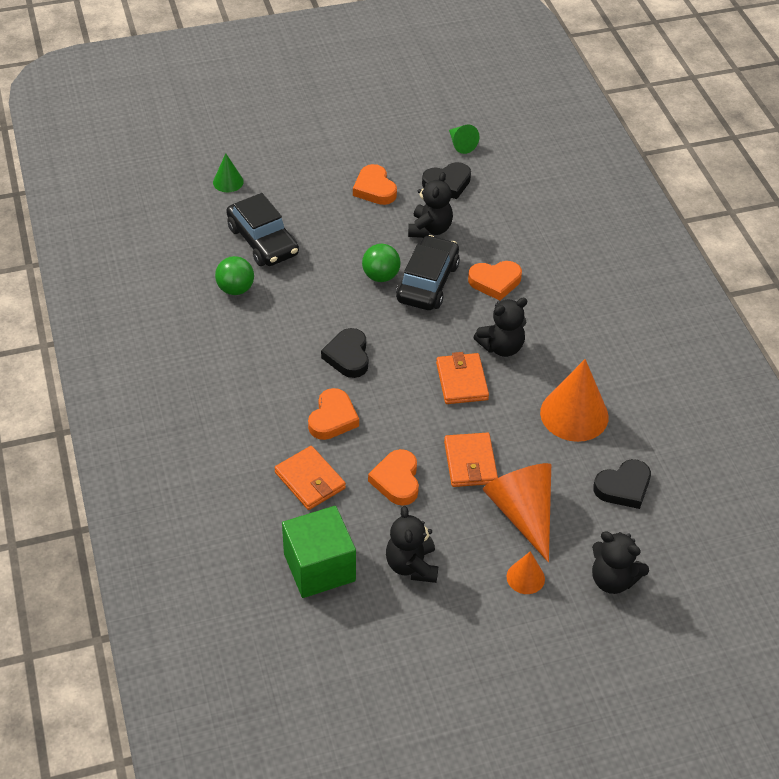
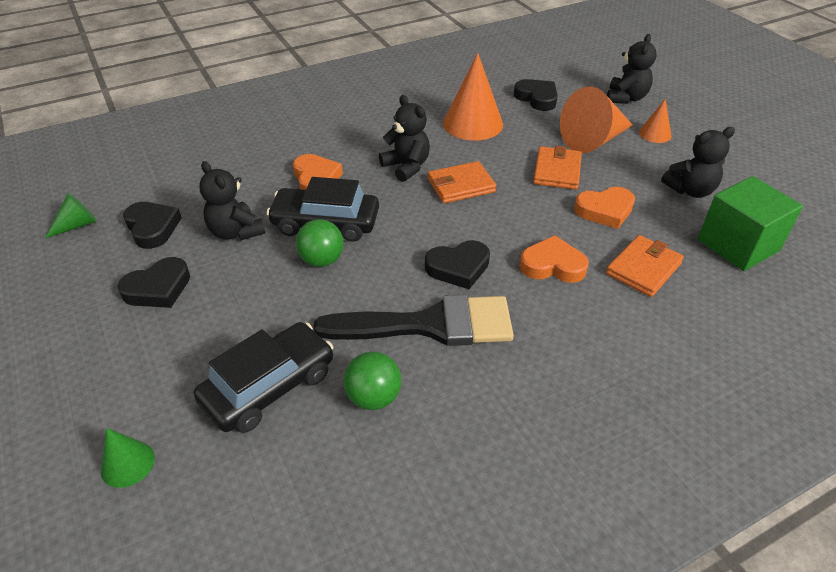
camera: 100 degrees left, 5 degrees down
(290, 328) = (430, 325): none -> black brush
(374, 189) = (158, 288): orange heart -> black heart
(430, 229) = (236, 232): black teddy bear -> black teddy bear turned 135 degrees counterclockwise
(470, 462) = (557, 171): orange wallet -> orange wallet turned 60 degrees counterclockwise

